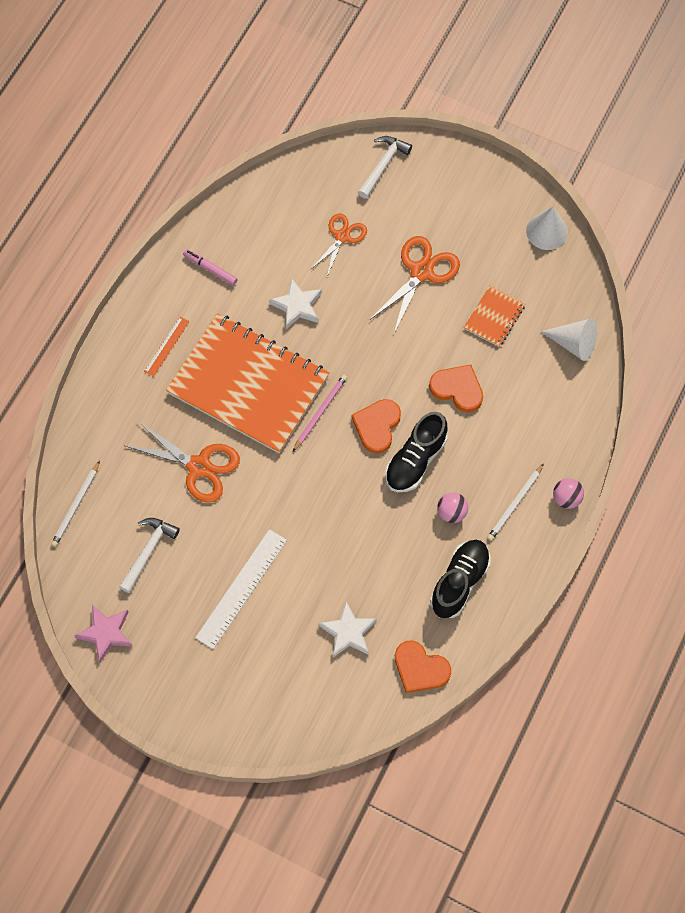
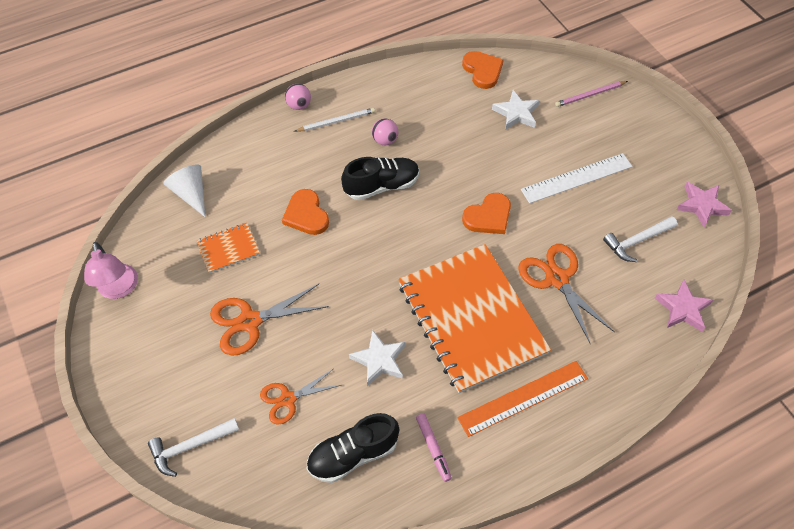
camera: 145 degrees left, 10 degrees down
(76, 506) = (682, 309): white pencil -> pink star
(167, 346) = (523, 398): orange ruler -> orange ruler, size x1.82
(320, 412) = (427, 261): pink pencil -> pink pencil (590, 95)
(377, 426) = (390, 225): orange heart -> orange heart (488, 216)
(459, 582) = (416, 100): black shoe -> black shoe (353, 454)
(547, 231) = (119, 289): white cone -> pink lamp

